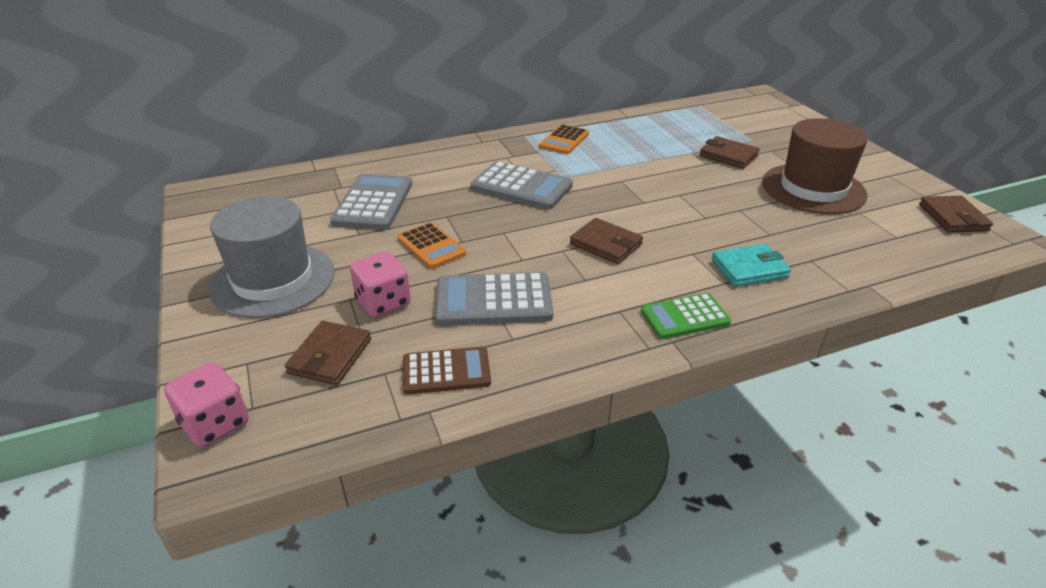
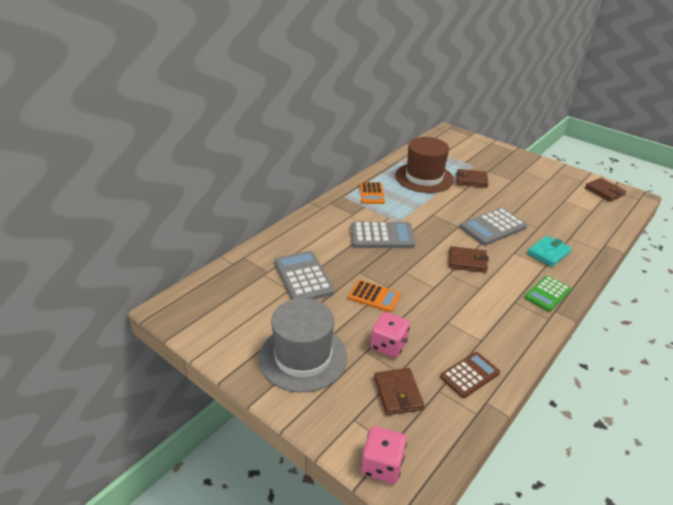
camera: 30 degrees left, 0 degrees up
(493, 300) = (447, 320): grey calculator -> grey calculator (493, 227)
(813, 188) = (531, 191): brown hat -> brown hat (424, 177)

